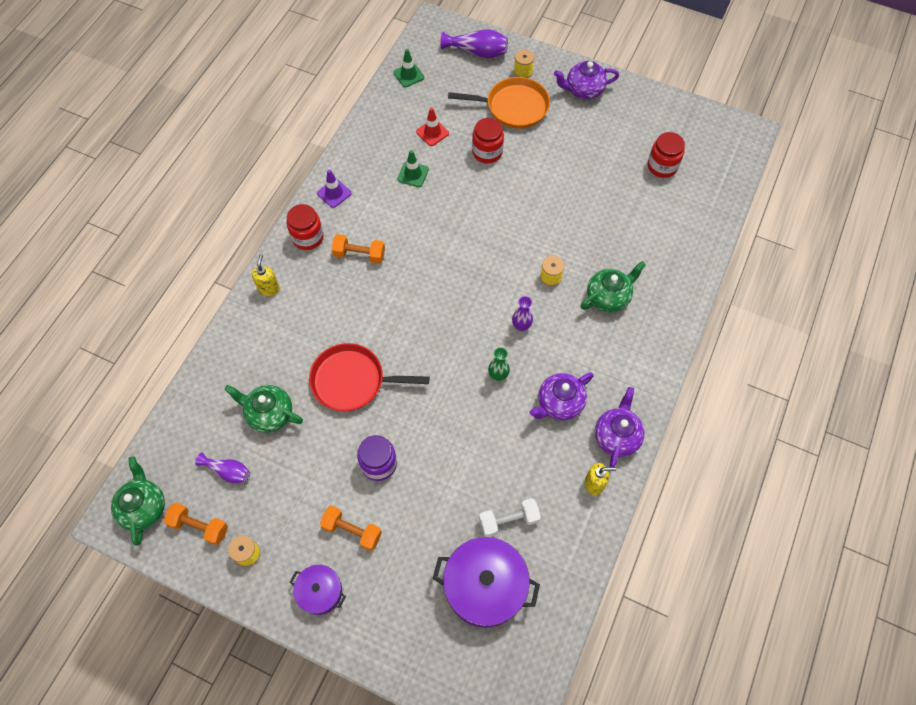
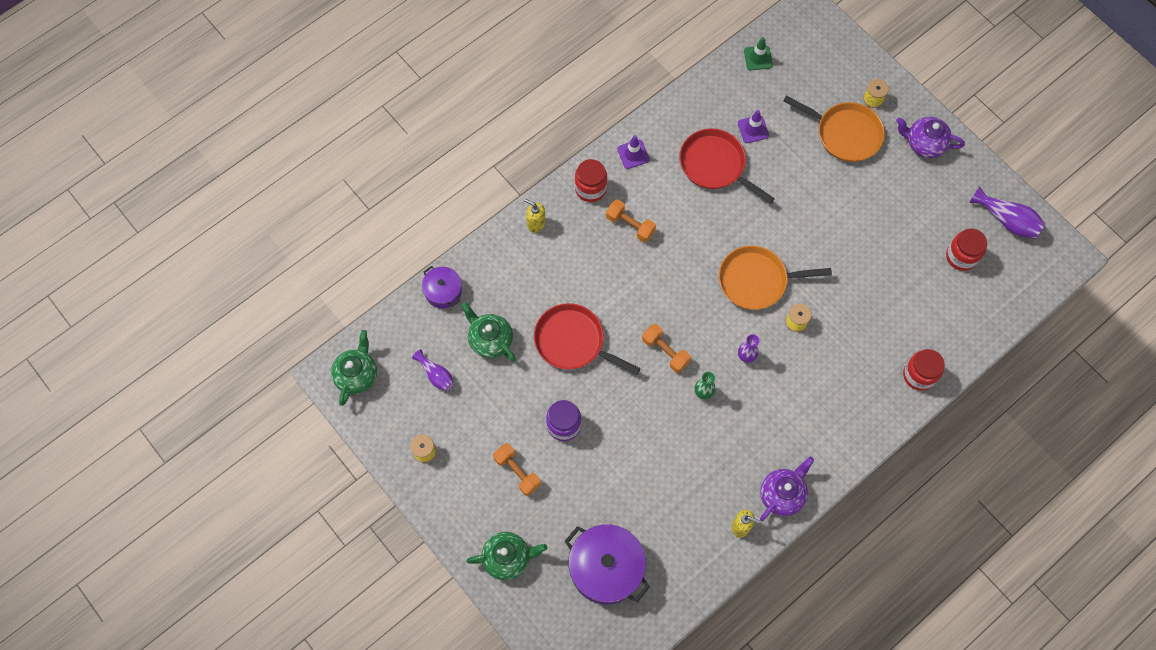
camera: 25 degrees right, 5 degrees up
(199, 526) = (395, 411): orange dumbbell -> orange dumbbell (665, 351)
(269, 288) = (536, 224): yellow soap dispenser -> yellow soap dispenser turned 90 degrees counterclockwise
(320, 592) = (470, 510): purple pot -> purple pot (443, 291)
(413, 174) = (715, 165): green traffic cone -> red pan
(432, 133) = (753, 129): red traffic cone -> purple traffic cone
(477, 52) = (838, 59): purple vase -> purple vase (1007, 220)
(487, 152) = (796, 171): red jar -> red jar (919, 375)
(497, 256) = (756, 280): none -> orange pan
(508, 520) = (652, 523): white dumbbell -> none
(559, 403) = (745, 442): purple teapot -> none
(608, 297) = (840, 364): green teapot -> green teapot (507, 558)

